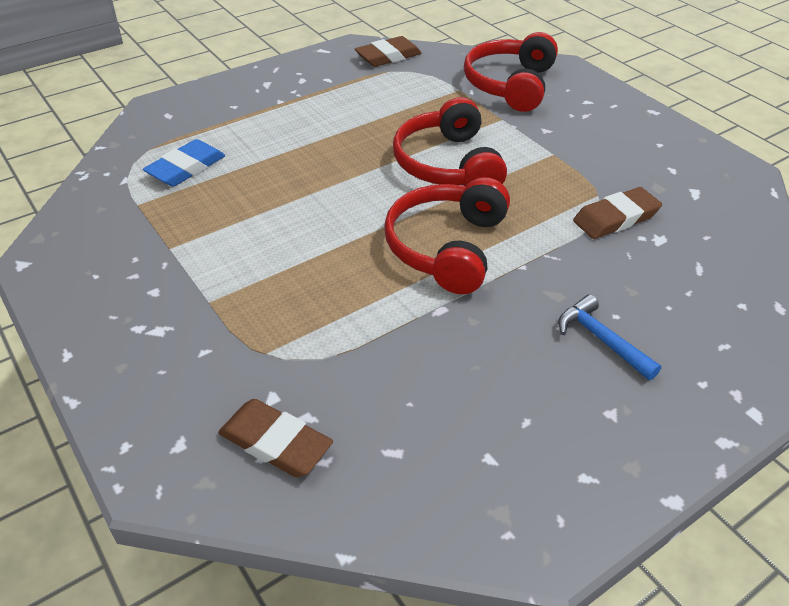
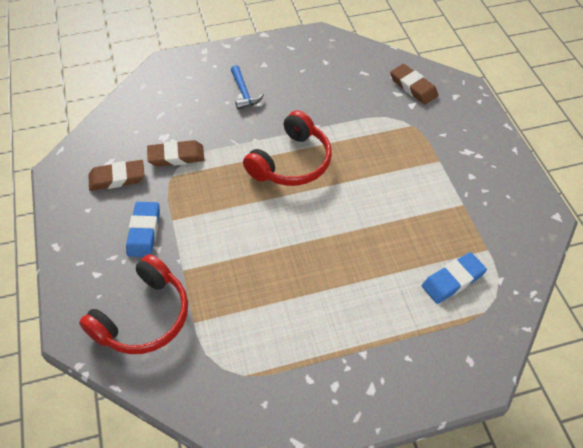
camera: 160 degrees left, 10 degrees up
(388, 56) = (232, 405): brown eraser -> brown eraser (117, 178)
(447, 164) = (255, 230): red headphones -> none
(575, 139) = (144, 231): none -> blue eraser

